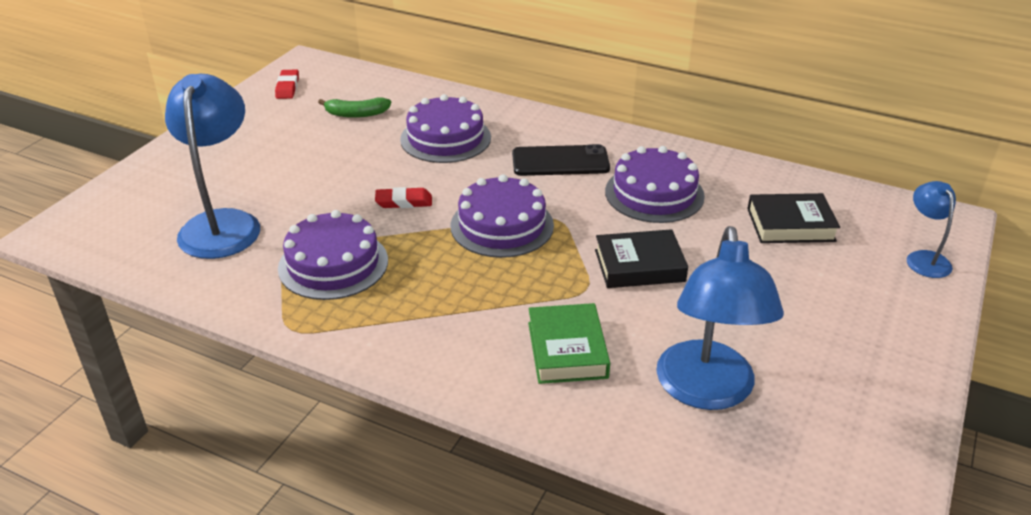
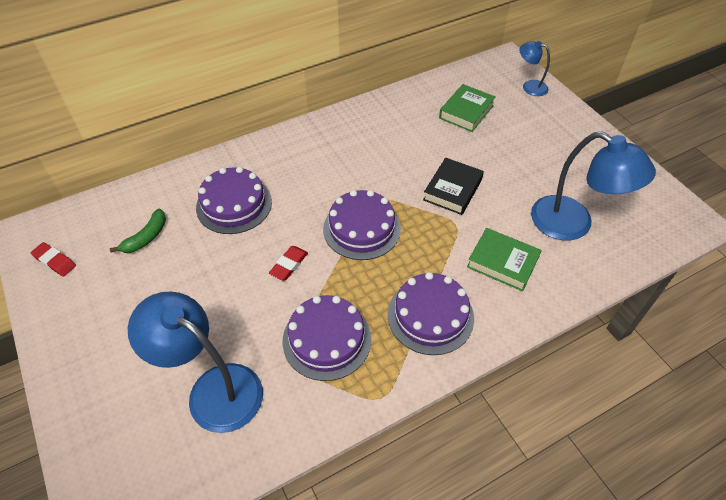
camera: 55 degrees left, 15 degrees up
(560, 161) = (319, 165): black phone -> none
(654, 194) = (391, 144): purple cake -> purple cake (430, 316)
(790, 225) = (466, 112): black book -> green book

